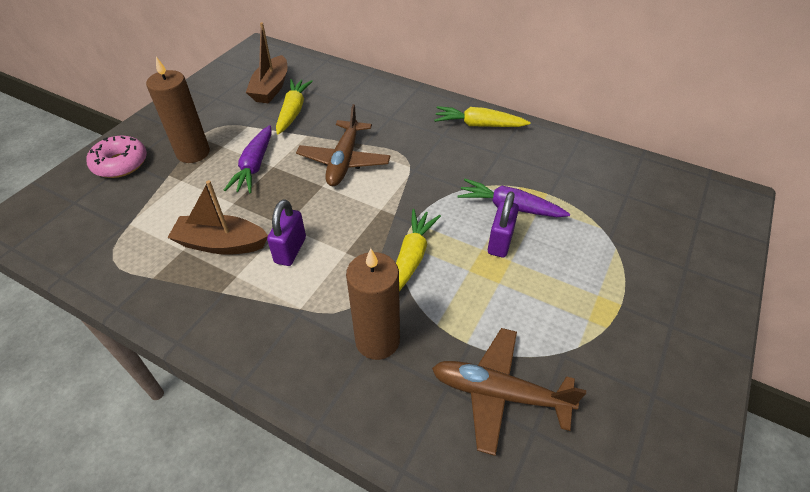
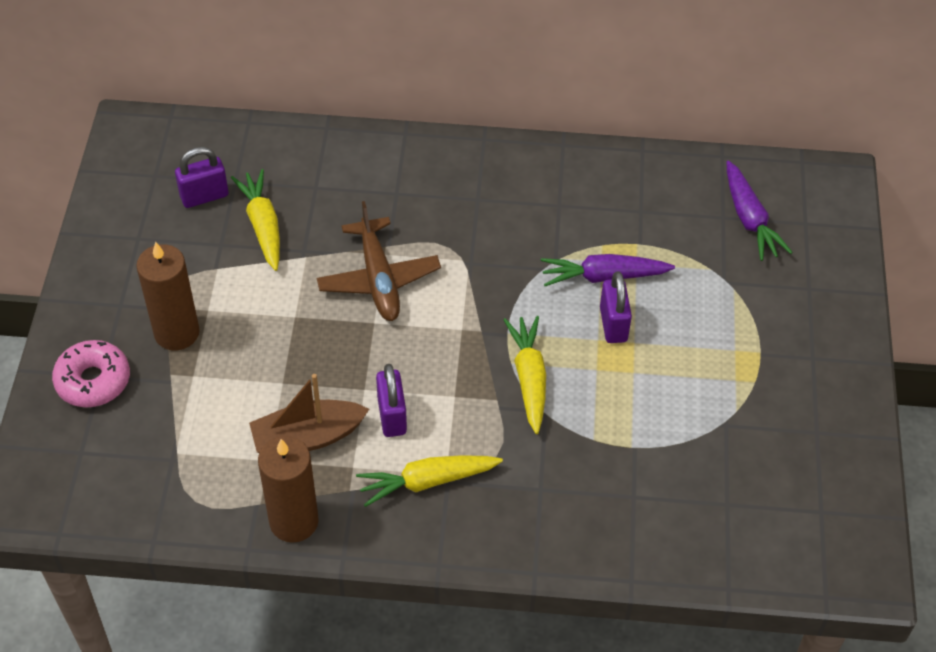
camera: 25 degrees left, 5 degrees up
(254, 166) = (271, 324): purple carrot -> purple carrot (749, 219)
(271, 88) = (204, 196): brown boat -> purple padlock
(377, 340) = (544, 477): brown candle -> brown candle (294, 521)
(479, 125) = (514, 169): yellow carrot -> yellow carrot (427, 481)
(498, 393) = (682, 483): brown plane -> none

